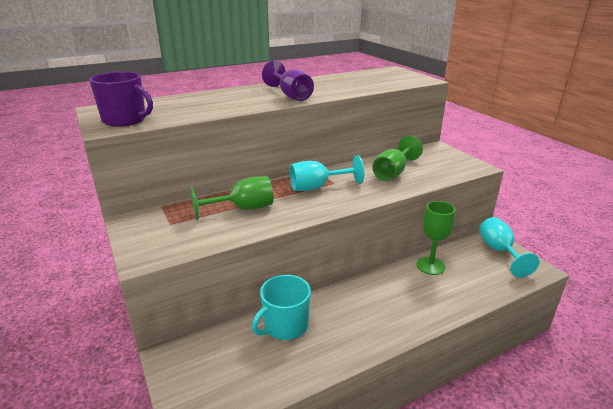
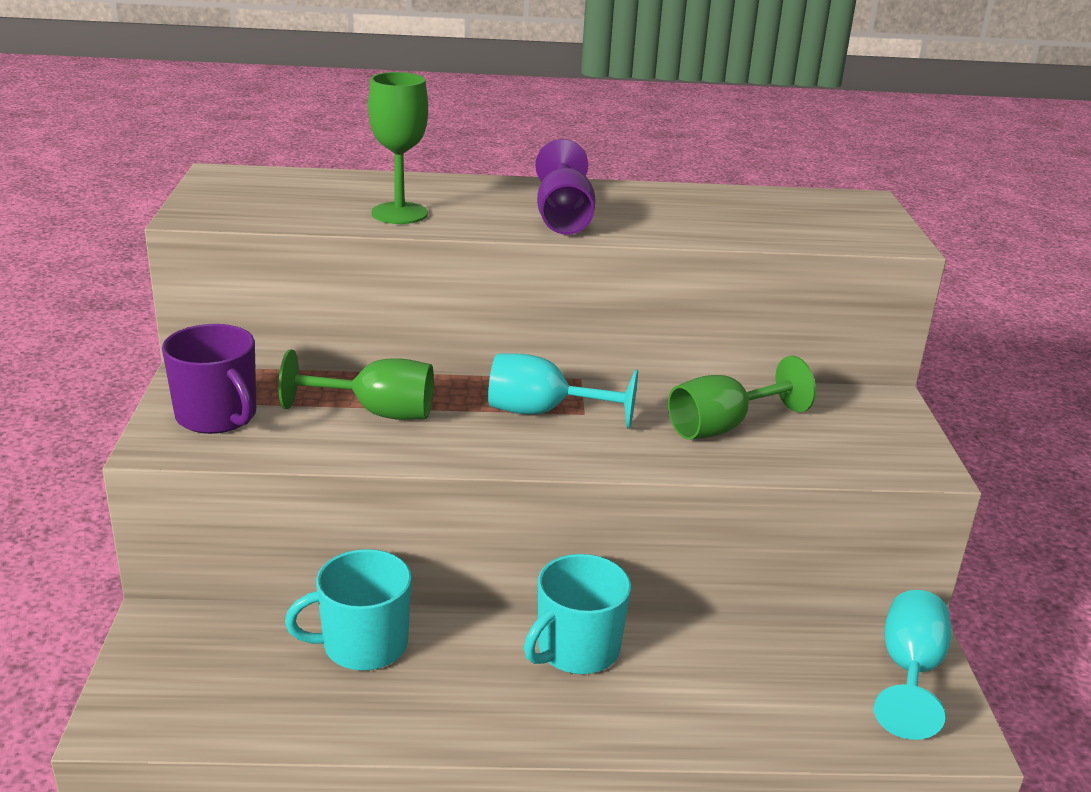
camera: 25 degrees right, 0 degrees up
(125, 120) = (237, 206): purple mug -> purple mug (217, 416)
(378, 290) = (576, 650): none -> turquoise mug
(430, 266) = (726, 644): green goblet -> green goblet (399, 213)

